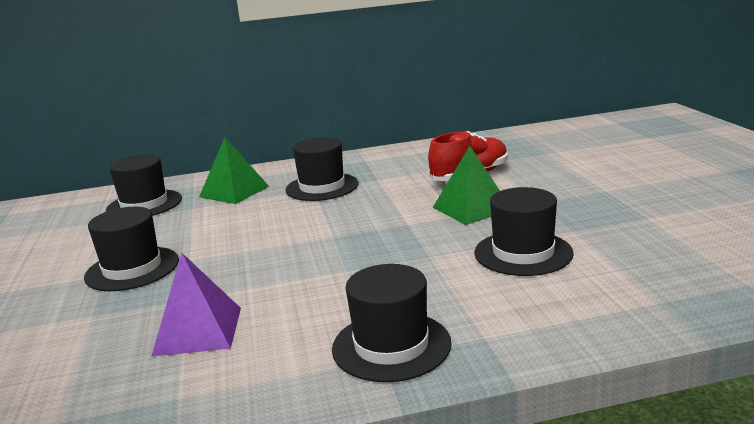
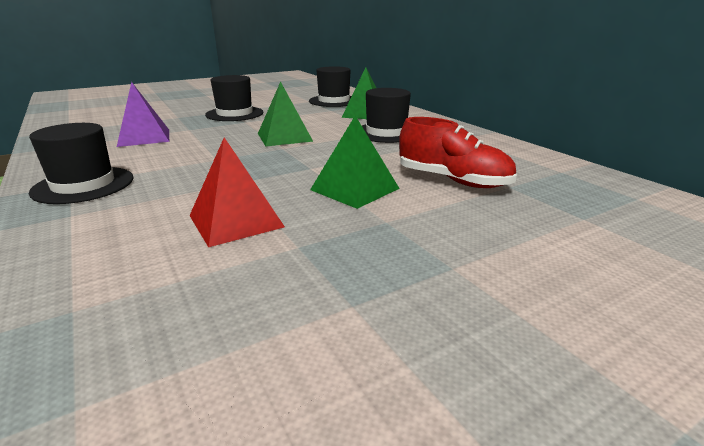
camera: 70 degrees right, 5 degrees up
(290, 235) = (284, 137): none -> green pyramid
(523, 253) = (235, 221): black hat -> red pyramid

